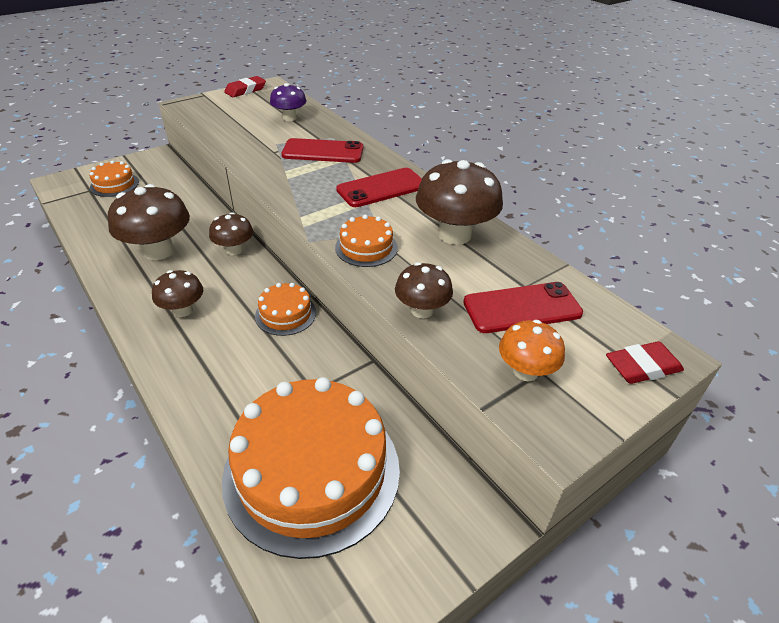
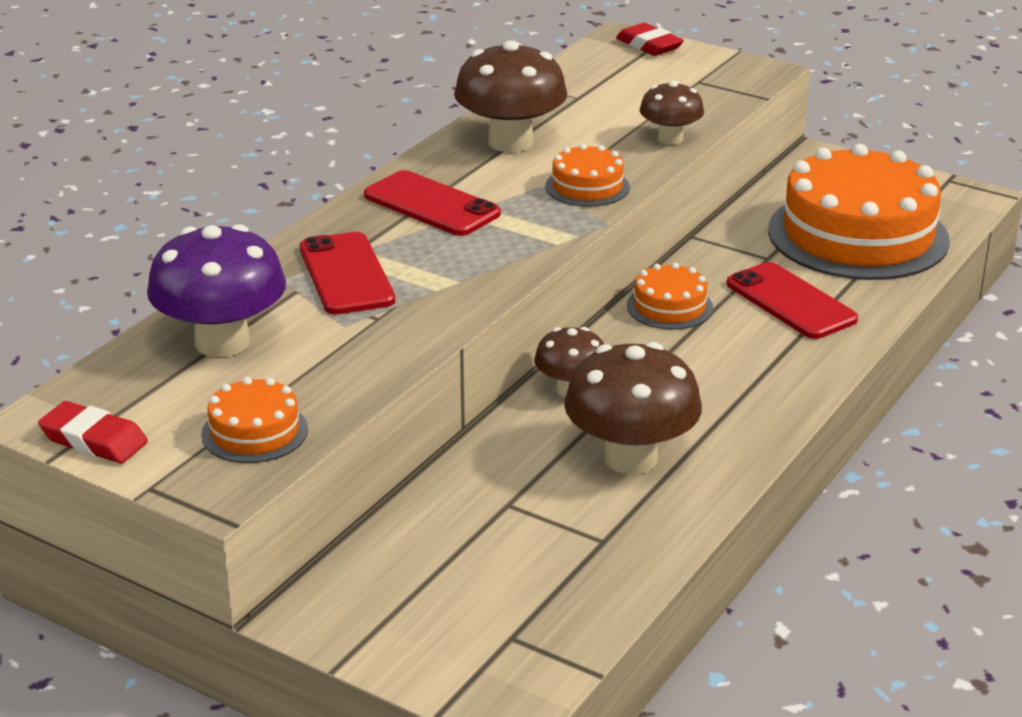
camera: 110 degrees left, 10 degrees down
(114, 184) = (468, 613): orange cake -> orange cake (254, 432)
(183, 310) = (733, 382): brown mushroom -> none
(289, 118) = (222, 342): purple mushroom -> purple mushroom, size x1.73
(522, 308) = (616, 95): red phone -> red phone (790, 302)
(525, 371) = (705, 86): orange mushroom -> none

